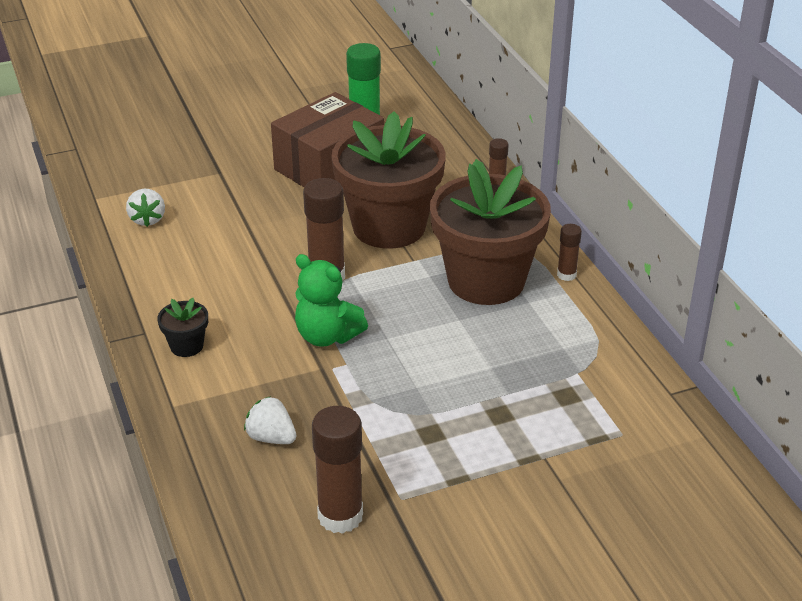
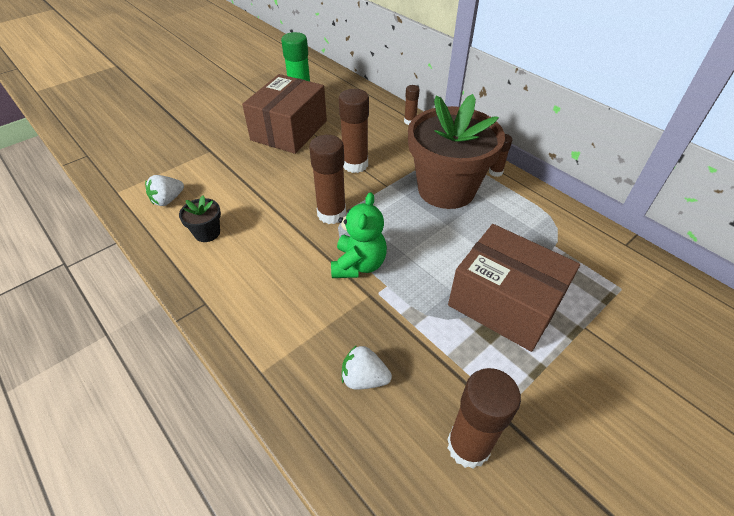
camera: 20 degrees left, 10 degrees up
(147, 219) = (168, 200): white strawberry -> white strawberry turned 75 degrees clockwise
(186, 346) = (247, 306): black flower pot -> black flower pot (207, 233)
(327, 336) = (358, 265): green teddy bear -> green teddy bear turned 90 degrees counterclockwise
(389, 227) = (355, 165): brown flower pot -> brown glue stick
(469, 412) = (504, 302): none -> brown box

